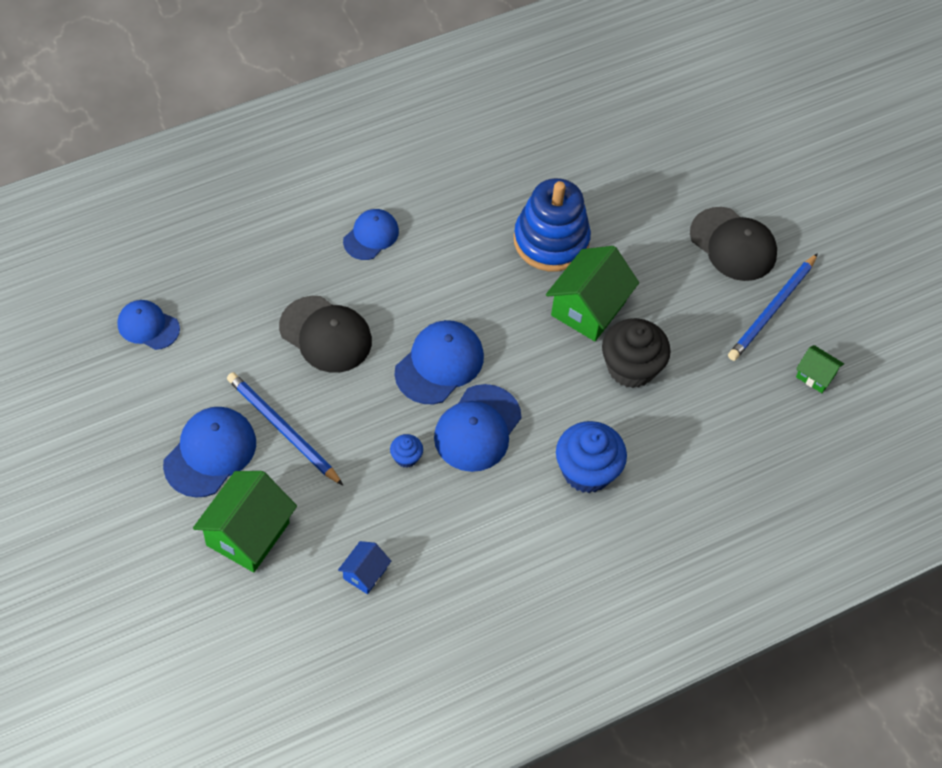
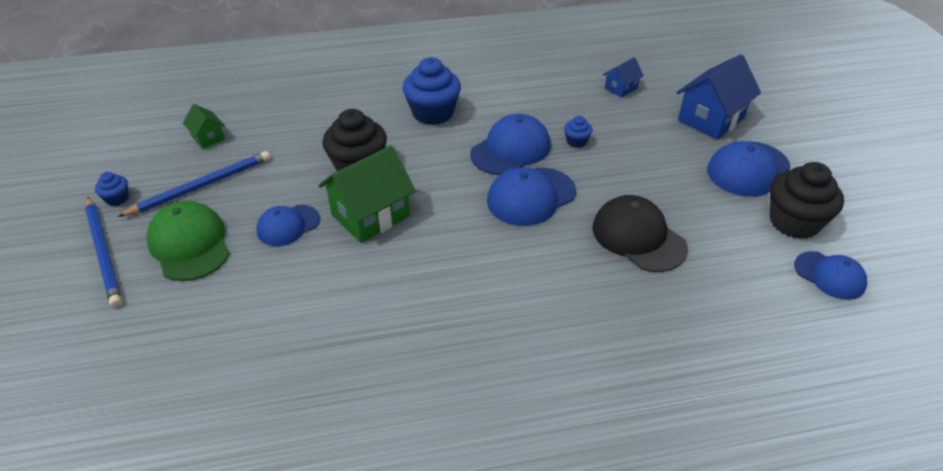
camera: 160 degrees left, 15 degrees down
(170, 384) = (794, 222): none -> black cupcake
(248, 534) = (711, 119): green house -> blue house
(282, 429) = (683, 174): blue pencil -> blue pencil (104, 253)
(371, 236) = (576, 323): blue cap -> blue cap (288, 225)
(551, 241) = (375, 281): blue stacking toy -> none
(733, 244) = (189, 244): black cap -> green cap
(839, 279) = (117, 198): none -> blue cupcake

